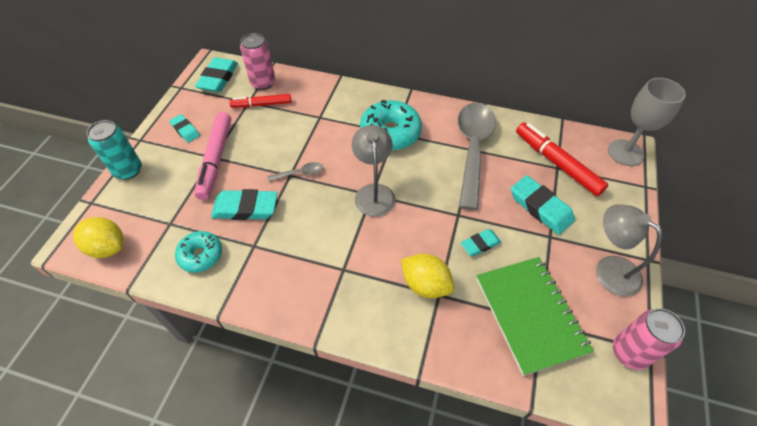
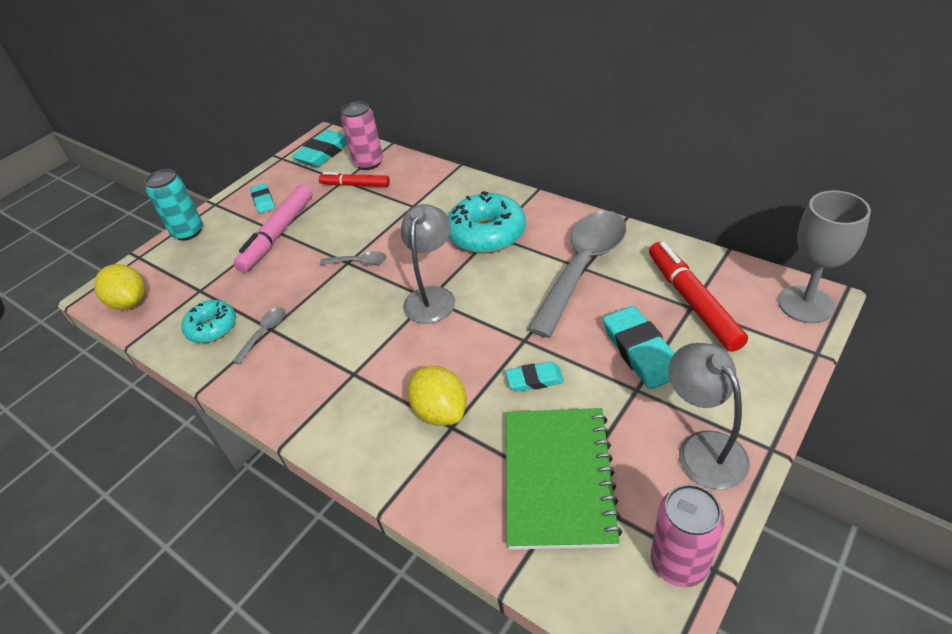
camera: 25 degrees right, 10 degrees down
(245, 208) = (282, 288): turquoise eraser -> none
(251, 250) = (264, 333): none -> grey spoon

